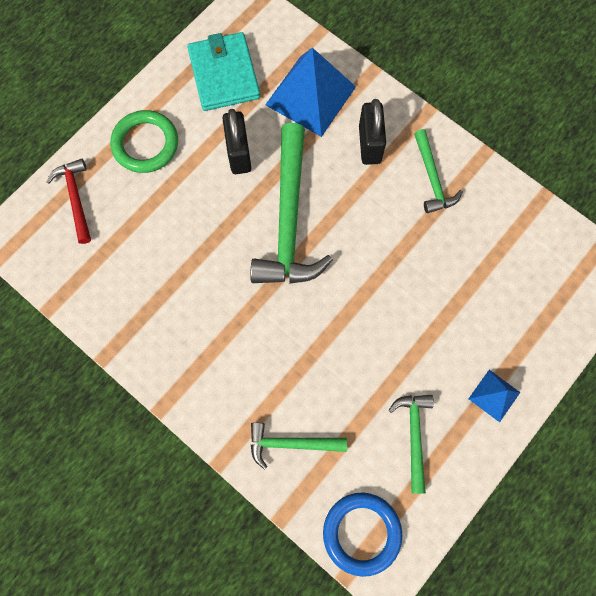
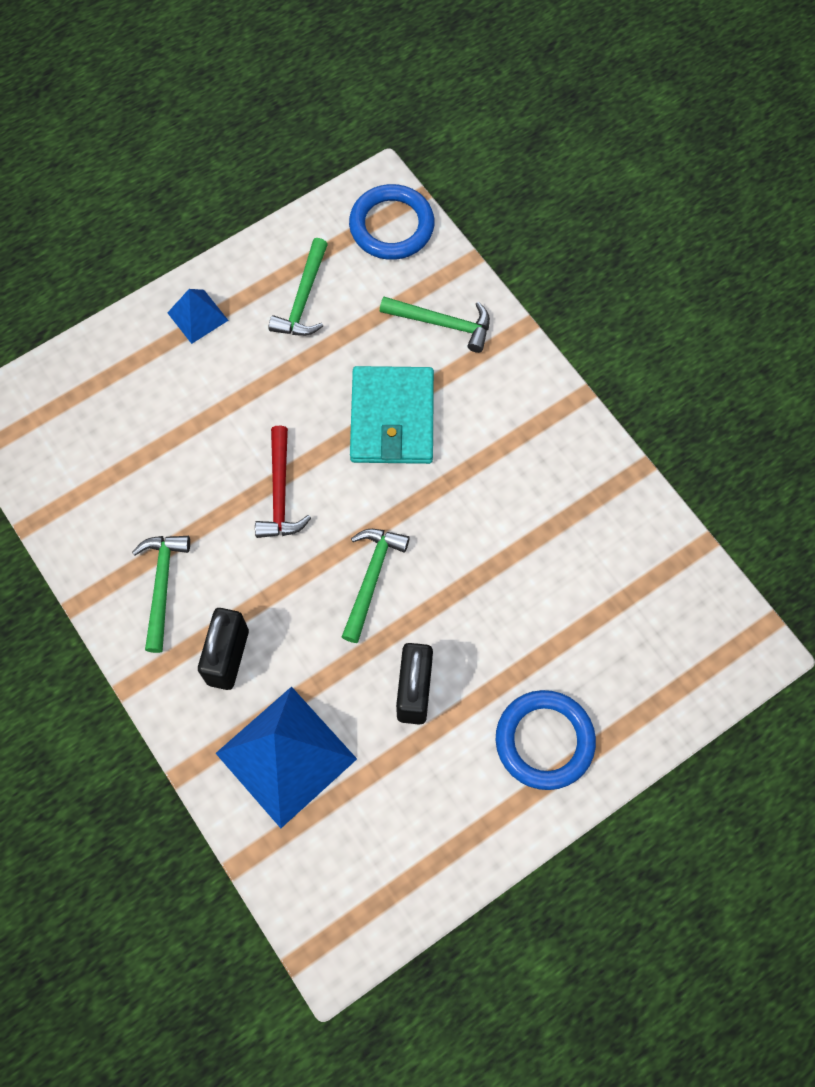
camera: 165 degrees left, 5 degrees down
(76, 198) = (655, 683): red hammer -> red hammer (280, 493)
(145, 144) = (544, 741): green ring -> blue ring
(224, 74) = (405, 827): turquoise wallet -> turquoise wallet (392, 418)
(289, 220) = (371, 578): green hammer -> green hammer, size x0.53

